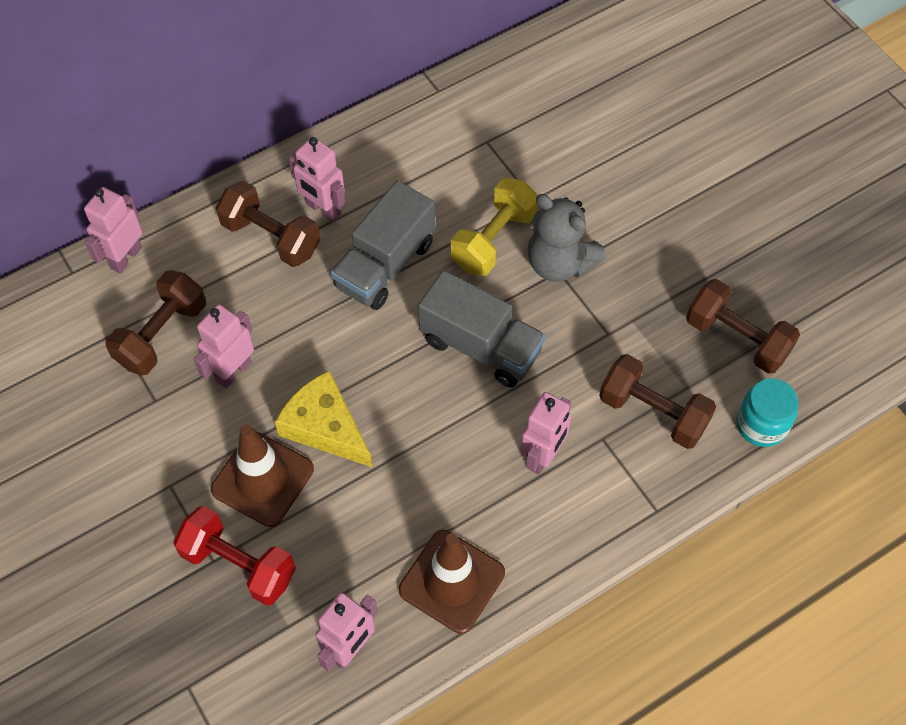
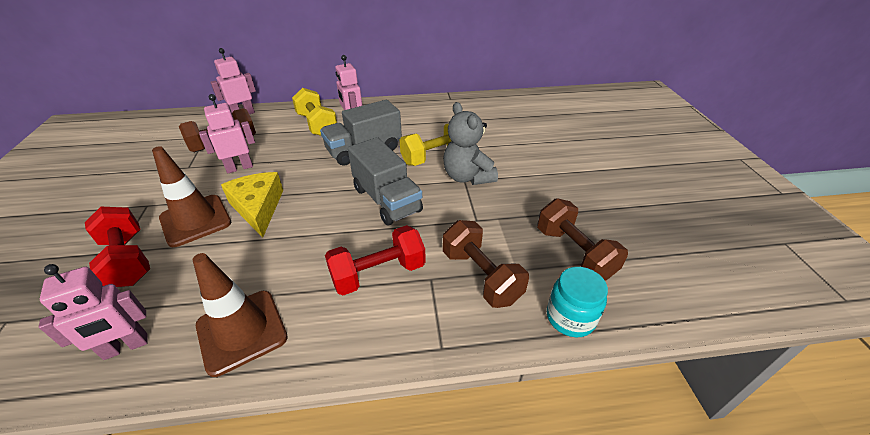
camera: 25 degrees right, 20 degrees down
(271, 237) = (317, 125): brown dumbbell -> yellow dumbbell
(542, 456) = (378, 273): pink robot -> red dumbbell

